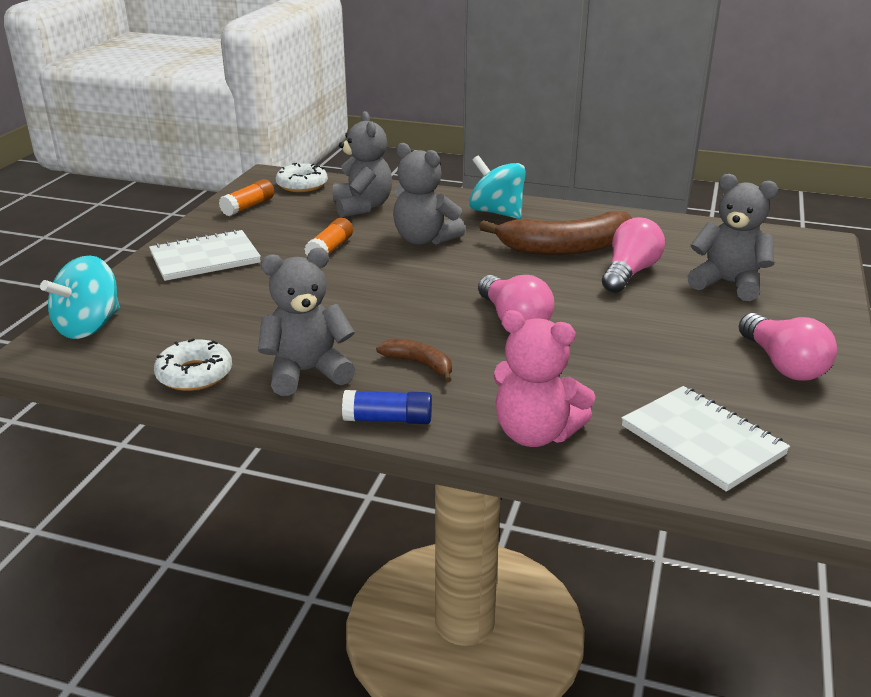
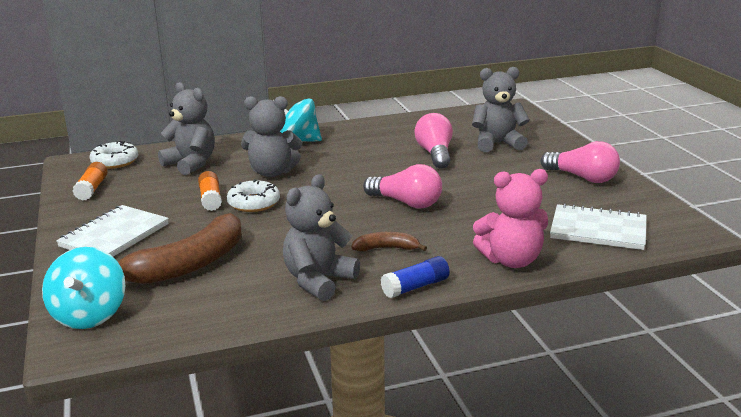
camera: 35 degrees left, 5 degrees down
(194, 374) = (236, 313): white donut -> white donut (254, 203)
(566, 248) = (376, 150): brown banana -> brown banana (188, 265)

